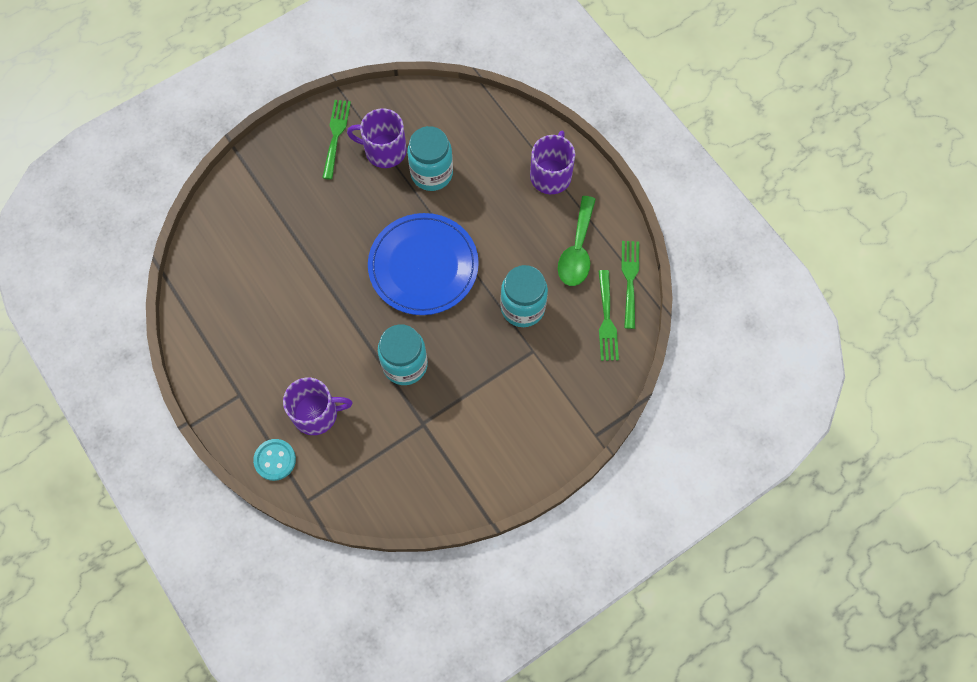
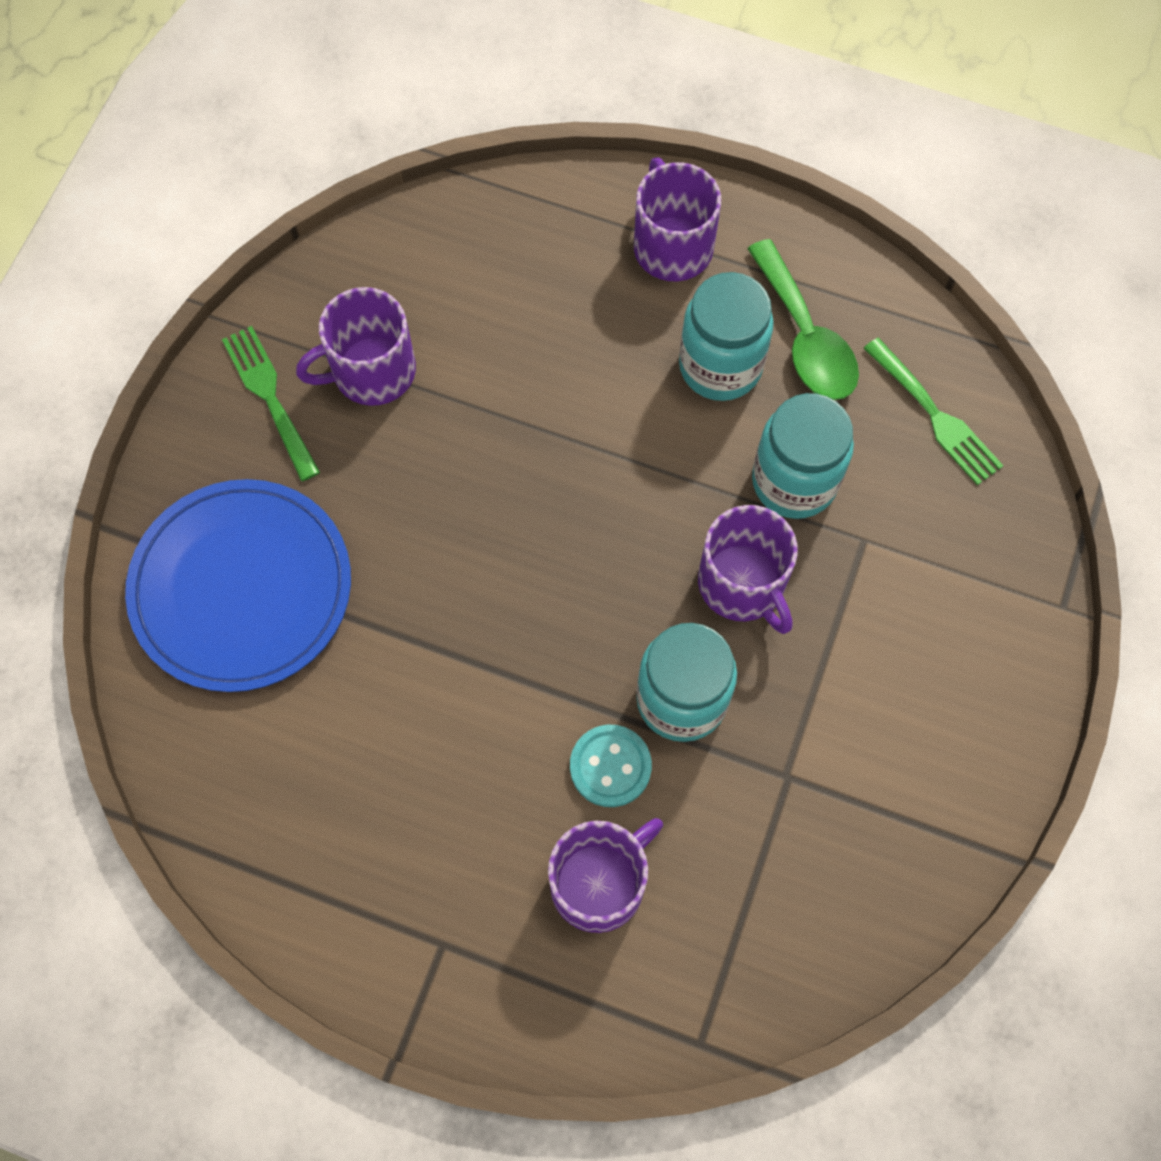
camera: 35 degrees left, 0 degrees up
(275, 460) = (591, 1013): turquoise button -> turquoise button (610, 766)
(423, 266) = (584, 518): blue plate -> blue plate (241, 588)
(431, 173) = (480, 360): turquoise jar -> turquoise jar (720, 366)
(467, 335) = (742, 584): none -> purple mug
(629, 280) = (919, 332): green fork -> none

